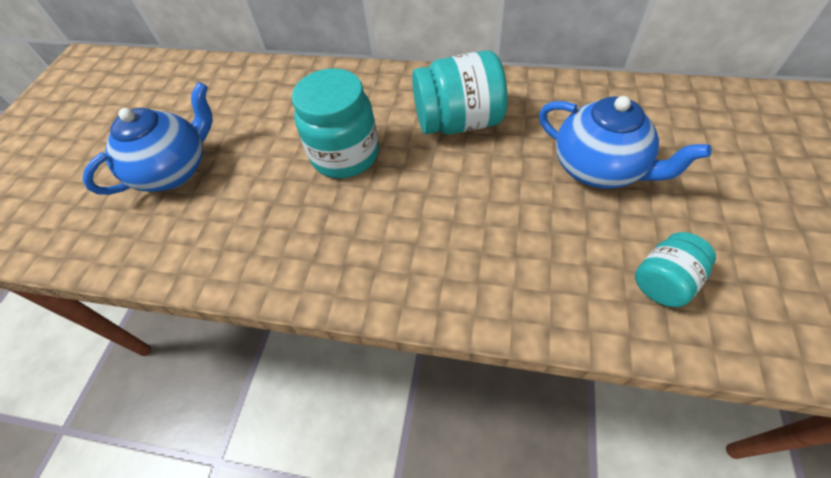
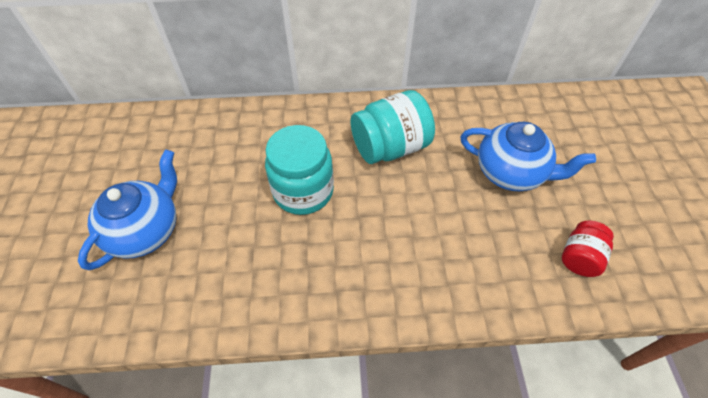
camera: 20 degrees left, 0 degrees up
(663, 281) = (579, 257): turquoise jar -> red jar

